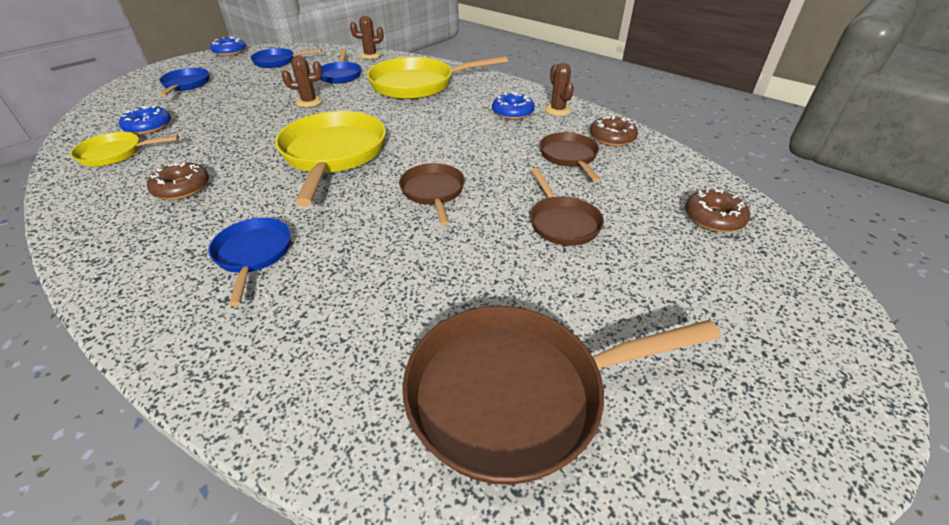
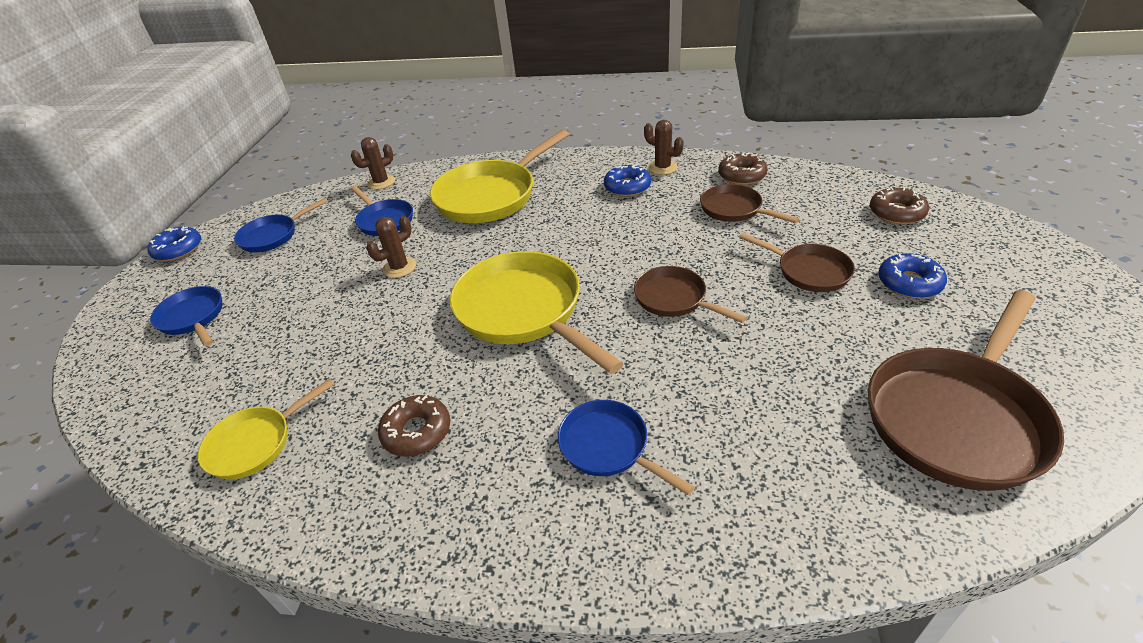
camera: 30 degrees left, 0 degrees up
(148, 126) = (239, 391): blue donut -> blue donut (909, 283)

